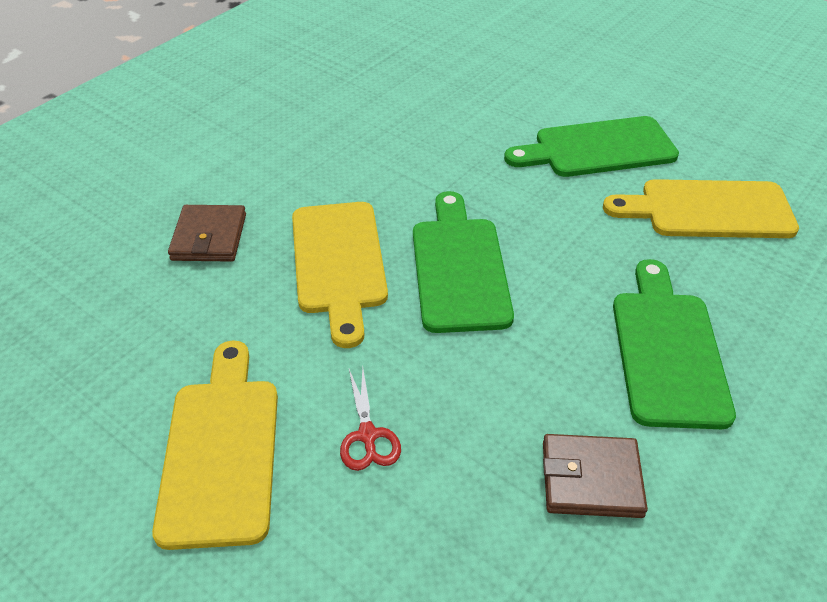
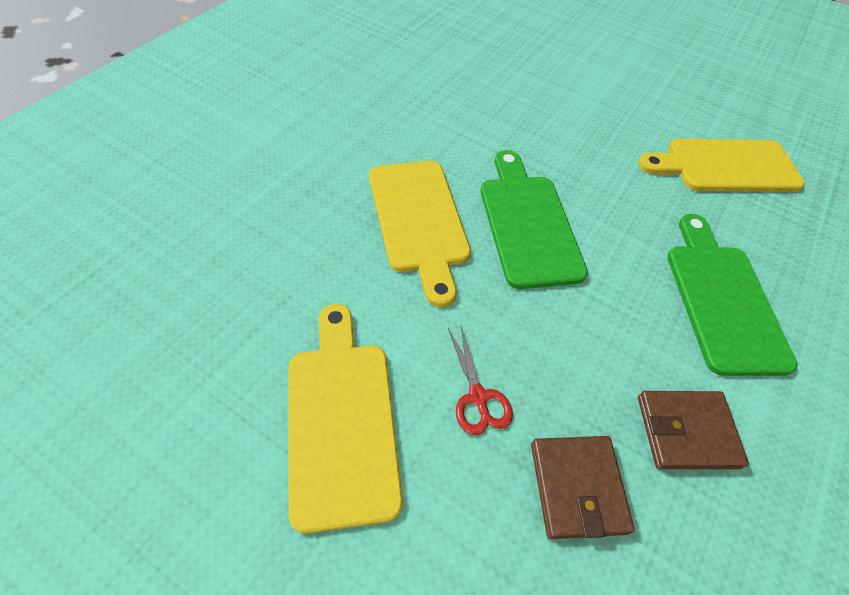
camera: 10 degrees left, 10 degrees up
(209, 237) = (293, 196): brown wallet -> brown wallet (577, 487)
(597, 148) = (622, 109): green cutting board -> none

